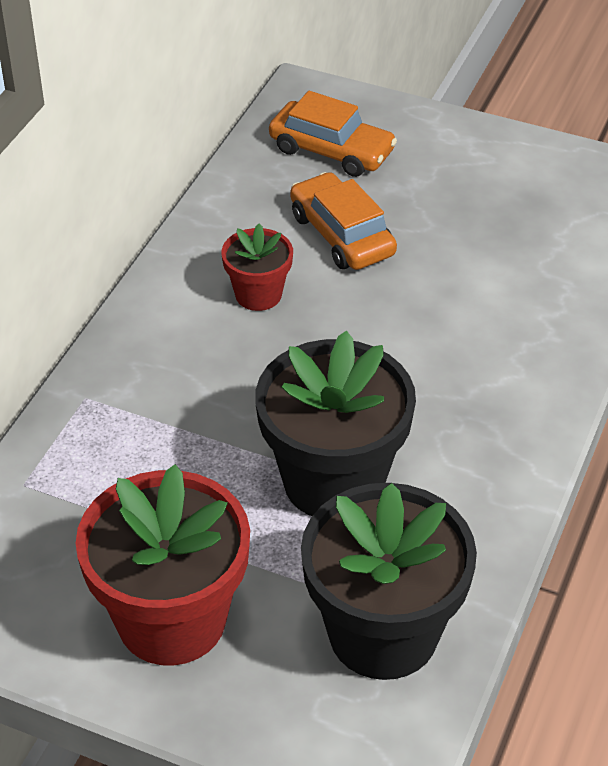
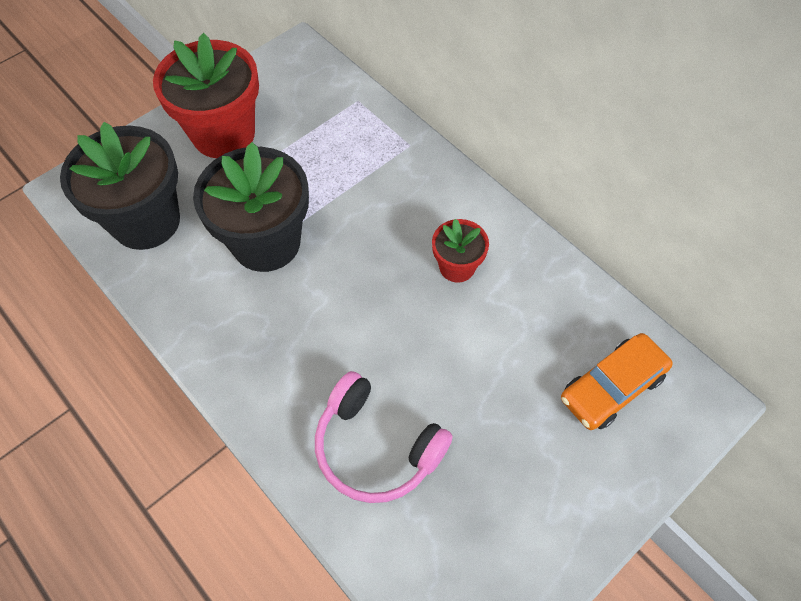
camera: 115 degrees right, 15 degrees up
(342, 235) = (498, 348): orange car -> none
(517, 287) = (376, 447): none -> pink headphones

